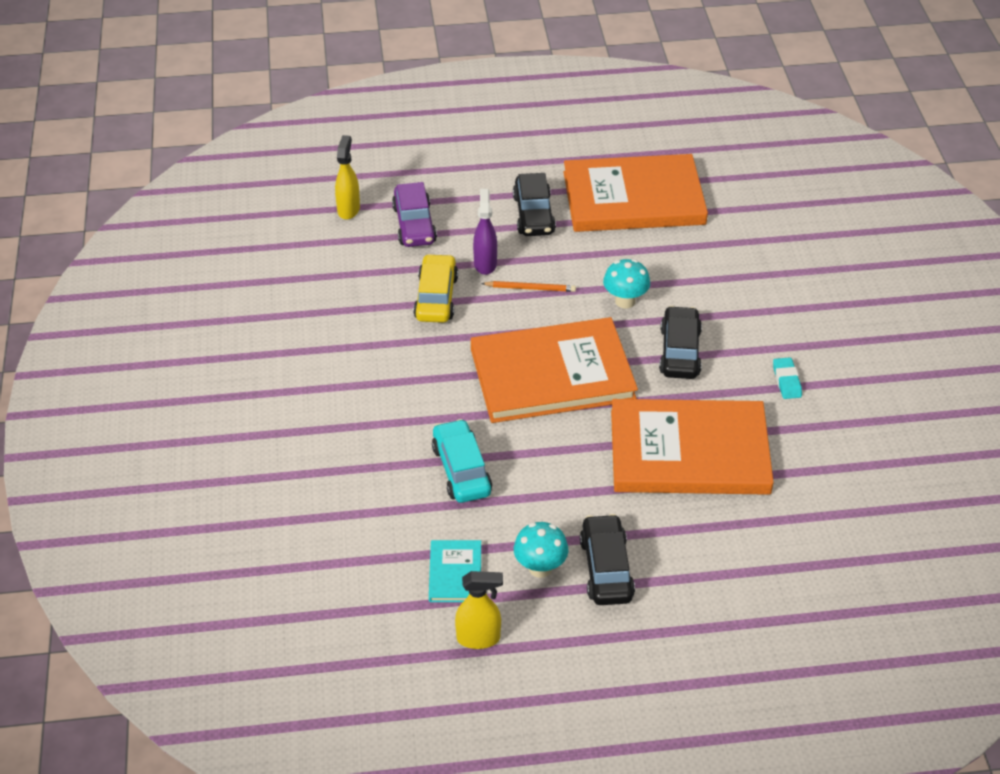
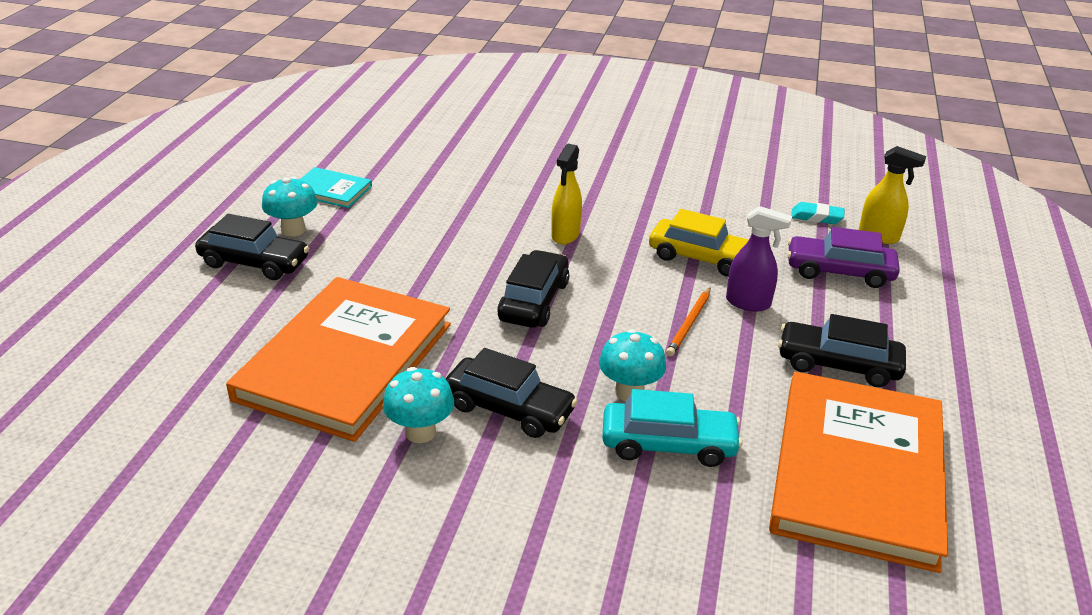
camera: 110 degrees right, 10 degrees down
(461, 470) = (443, 218): turquoise car -> turquoise car (668, 444)
(479, 638) = (256, 186): yellow spray bottle -> yellow spray bottle (565, 235)
(552, 374) = (534, 301): orange book -> black car
(730, 386) = (420, 432): none -> turquoise mushroom
(786, 381) = (389, 490): turquoise eraser -> turquoise eraser (816, 217)

